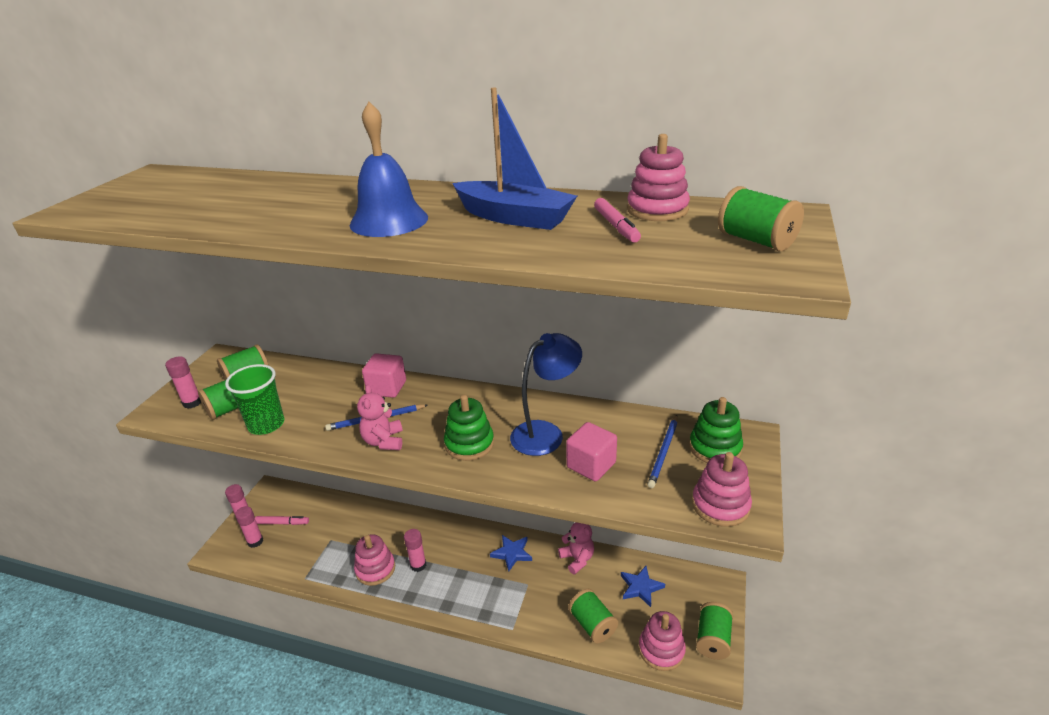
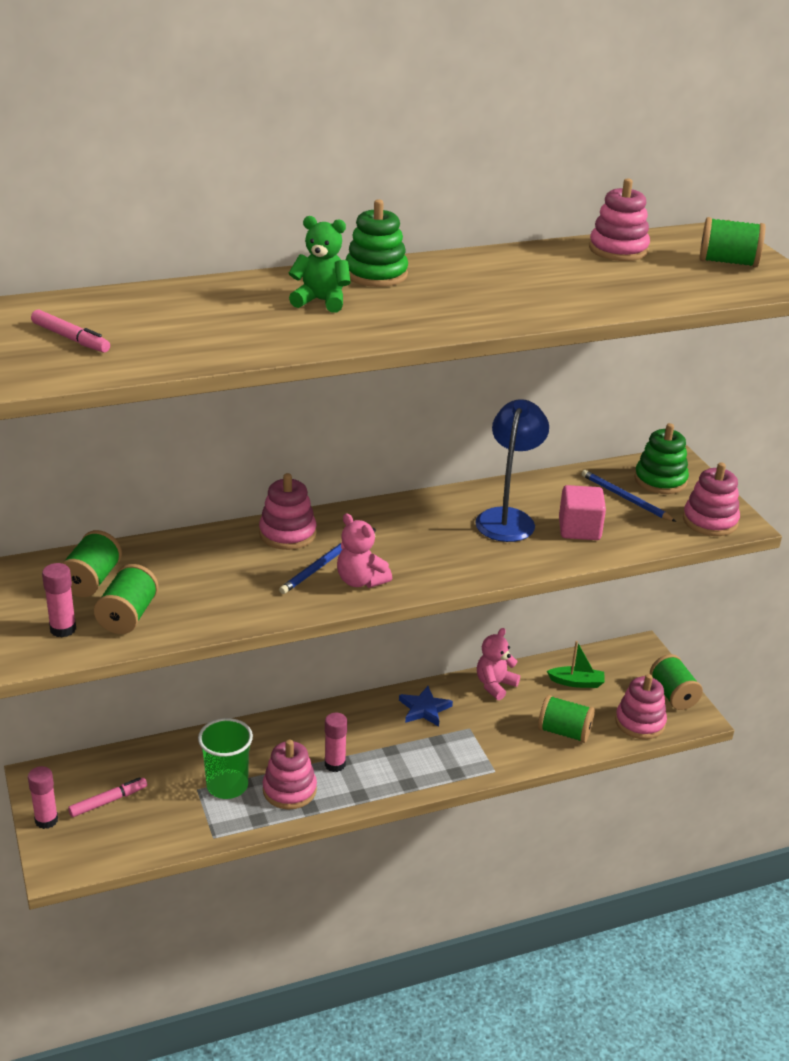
camera: 40 degrees left, 0 degrees up
(255, 541) = (96, 835): pink glue stick -> none
(266, 424) = (201, 614): green cup -> green cup (227, 786)
(343, 203) = (321, 301): none -> green teddy bear
(387, 388) = (287, 534): pink cube -> pink stacking toy
(389, 221) = (407, 308): blue bell -> none
(469, 444) = (449, 552): green stacking toy -> green stacking toy (376, 274)
(514, 217) = (515, 281): blue boat -> none
(577, 559) = (495, 685): pink teddy bear -> pink teddy bear turned 75 degrees counterclockwise
(616, 226) = (611, 271): pink marker -> pink marker (70, 338)
(640, 587) = (576, 682): blue star -> green boat
(663, 452) = (625, 498): blue pencil -> blue pencil turned 150 degrees clockwise

